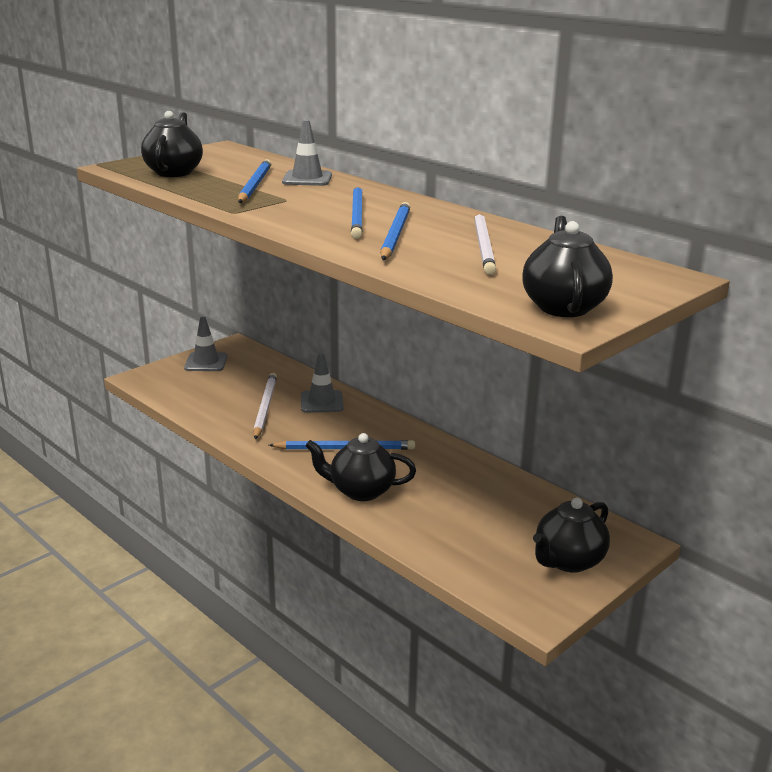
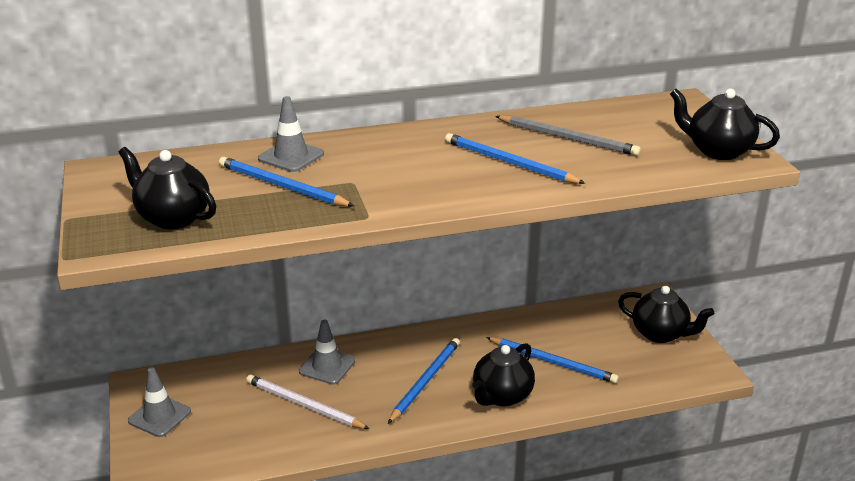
camera: 60 degrees left, 5 degrees up
(357, 215) = (437, 163): blue pencil -> blue pencil (553, 362)
(483, 246) = (568, 138): white pencil -> grey pencil
(568, 561) = (660, 334): black teapot -> black teapot turned 45 degrees counterclockwise

